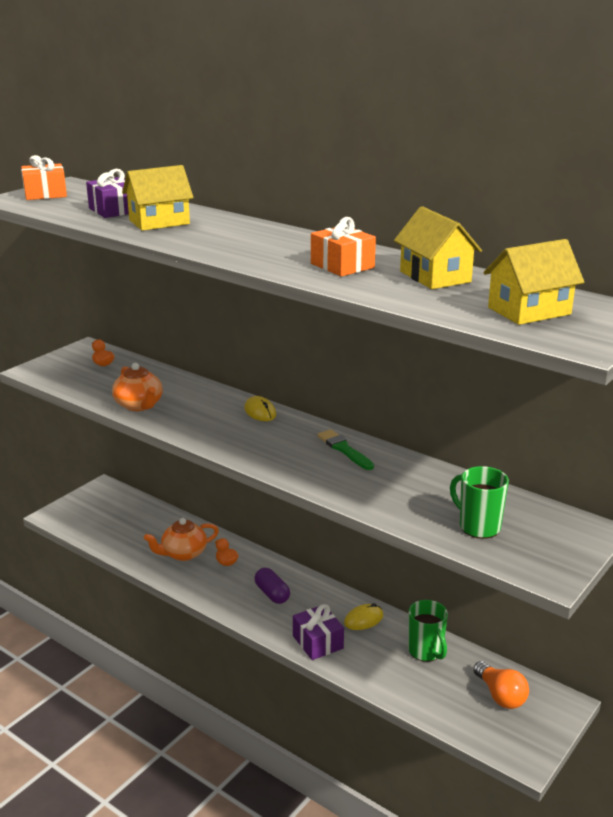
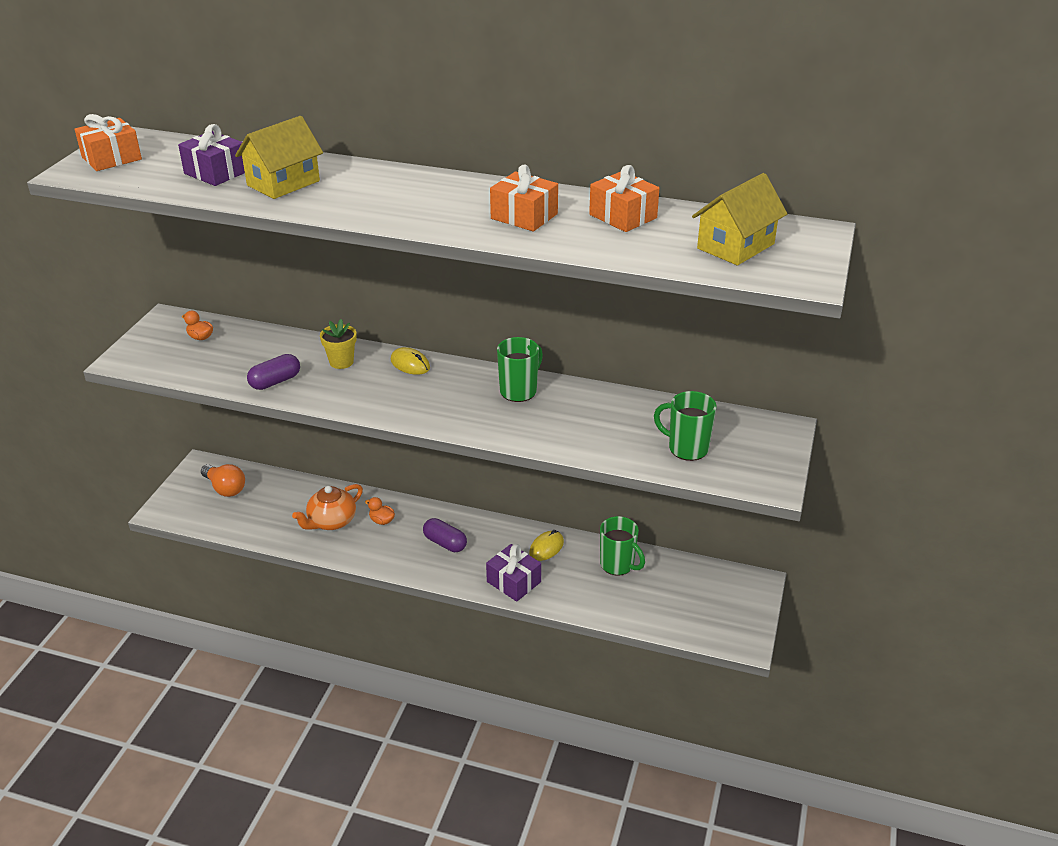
camera: 20 degrees left, 10 degrees up
(139, 405) = (275, 381): orange teapot -> purple capsule
(203, 400) = (341, 362): none -> yellow flower pot
(344, 449) = (519, 391): green brush -> green mug
(435, 277) = (623, 216): yellow house -> orange gift
(500, 695) = (701, 590): orange light bulb -> orange light bulb (225, 488)

